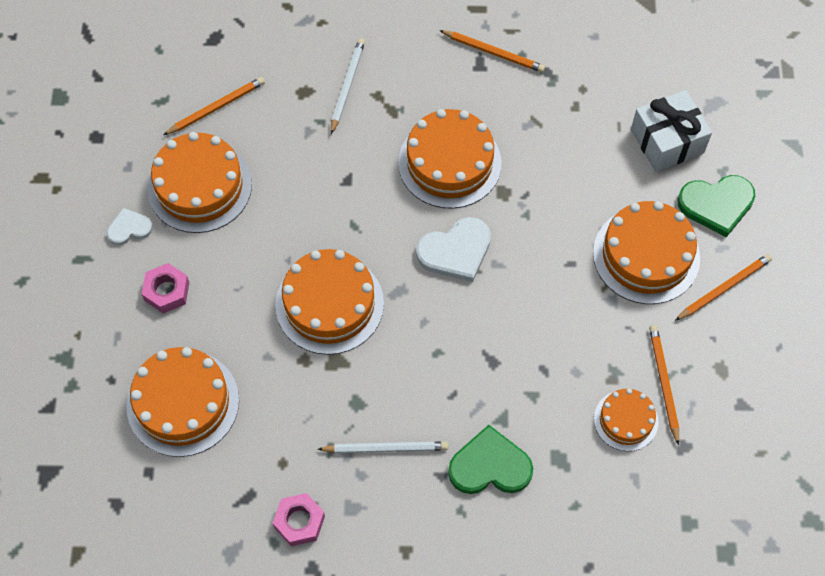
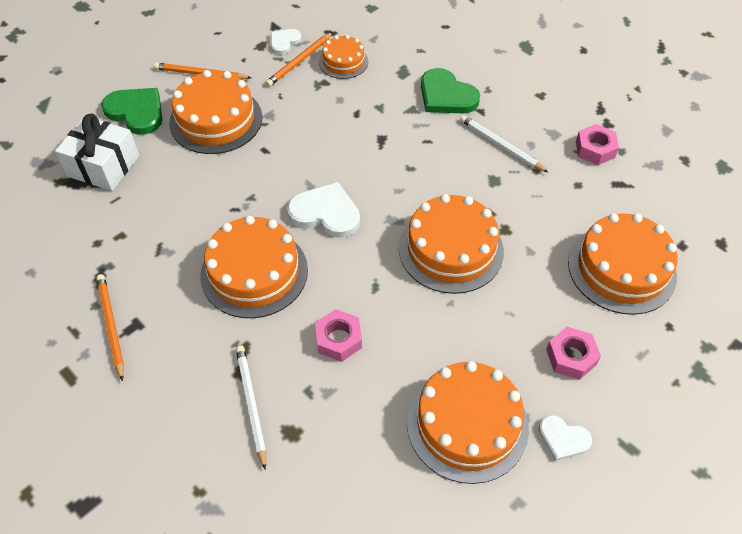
camera: 135 degrees left, 10 degrees down
(216, 107) = (382, 490): orange pencil -> none
(338, 168) = (338, 339): none -> pink nut
(347, 86) = (251, 404): white pencil -> white pencil turned 105 degrees clockwise
(707, 393) = (284, 42): none -> white heart

